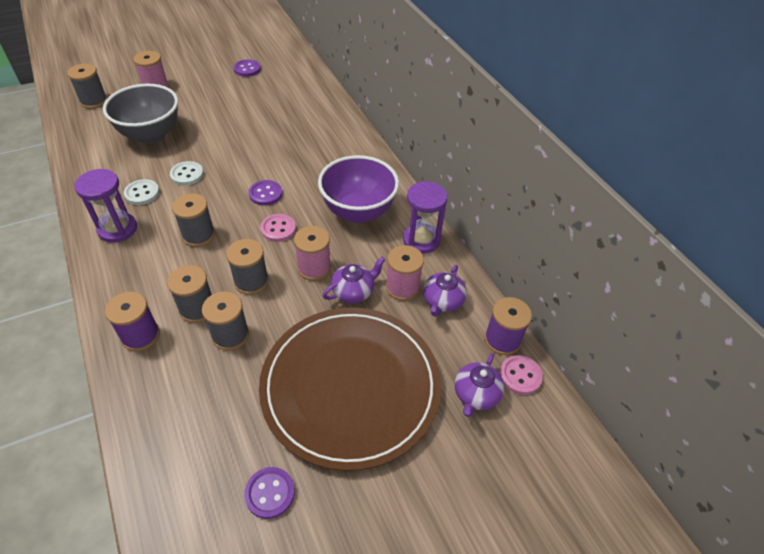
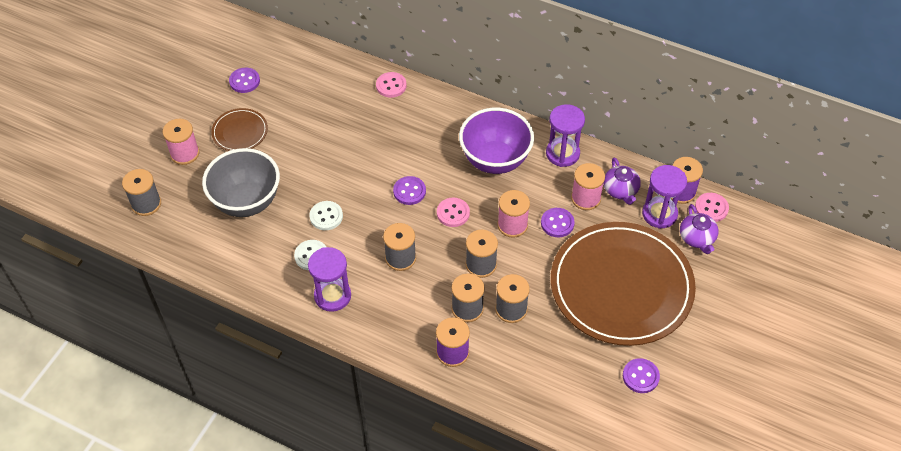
camera: 35 degrees left, 5 degrees up
(205, 94) = (240, 132): none -> brown plate
(340, 121) = (391, 86): none -> pink button
(353, 291) = (557, 223): purple teapot -> purple button
(459, 346) = (659, 214): none -> purple hourglass

